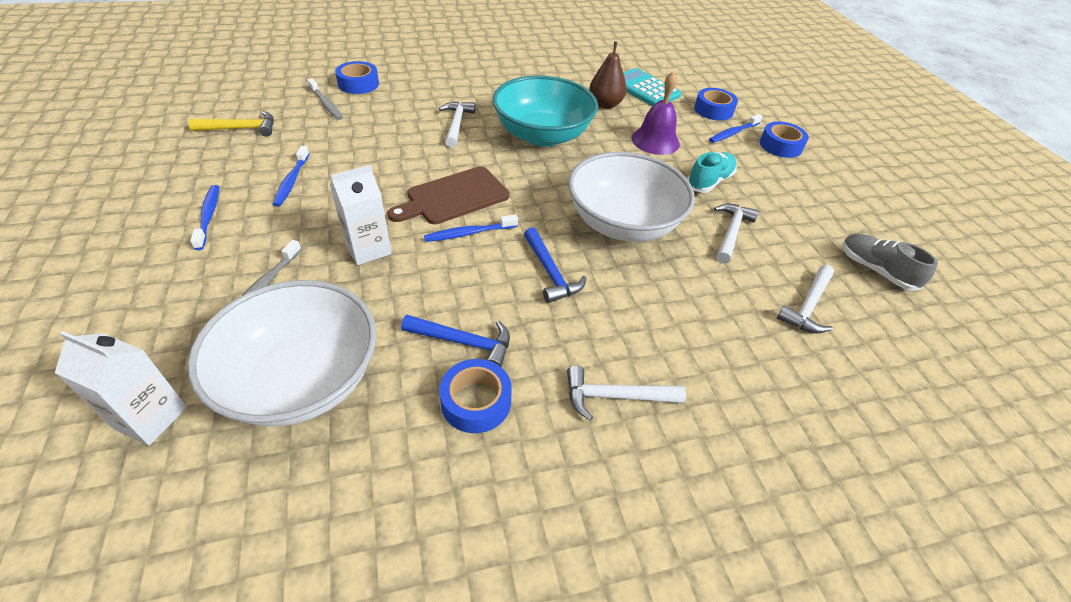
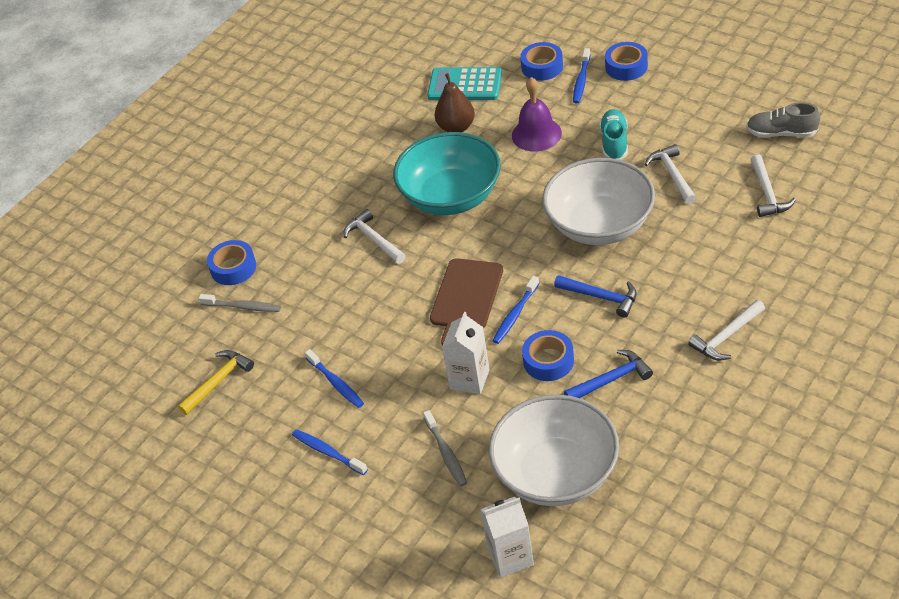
camera: 30 degrees left, 0 degrees up
(476, 401) = (661, 401): blue tape -> blue tape (548, 361)

